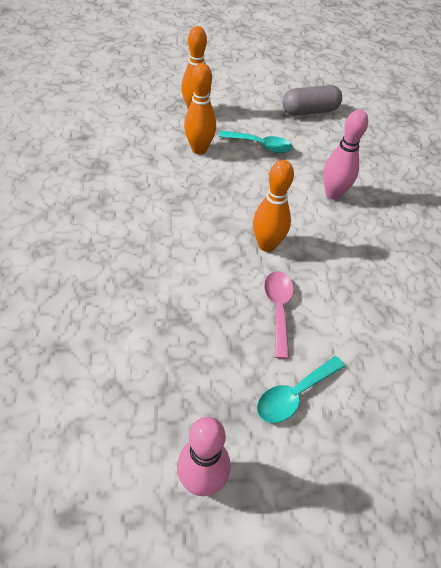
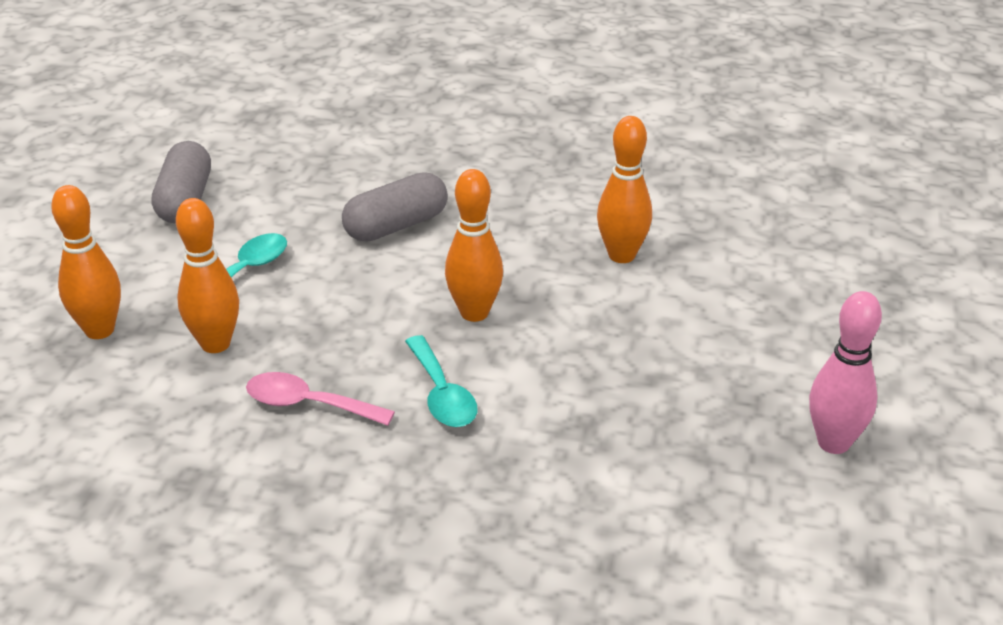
camera: 70 degrees left, 15 degrees down
(278, 309) = (595, 327): pink spoon -> pink spoon (308, 404)
(294, 394) = (731, 342): turquoise spoon -> turquoise spoon (442, 394)
(333, 194) = (396, 226): pink bowling pin -> grey capsule
(363, 312) = (621, 255): none -> orange bowling pin

